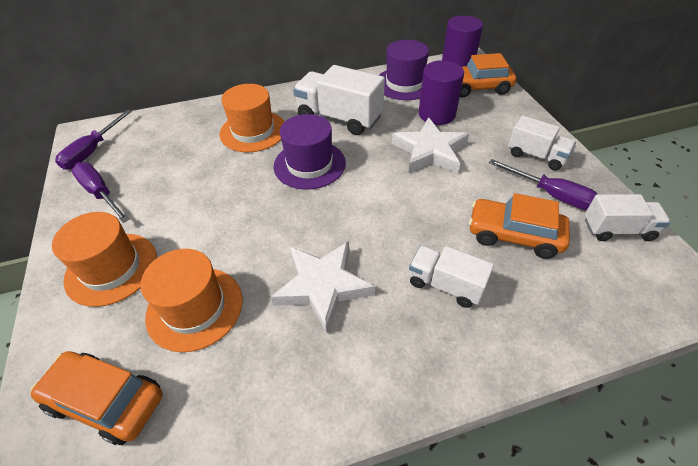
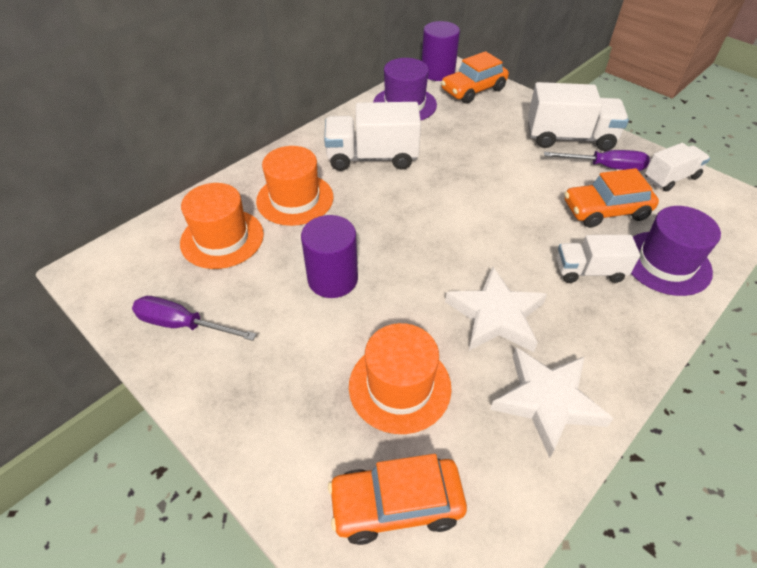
camera: 30 degrees left, 0 degrees up
(92, 151) = (122, 284): purple screwdriver -> none
(111, 268) = (277, 391): orange hat -> orange hat (222, 238)
(309, 164) = (384, 212): purple hat -> purple hat (666, 263)
(430, 151) = (482, 162): white star -> white star (547, 401)
(436, 114) = (459, 126): purple cylinder -> purple cylinder (333, 279)
(536, 156) = (569, 138): white truck -> white truck, size x1.62

